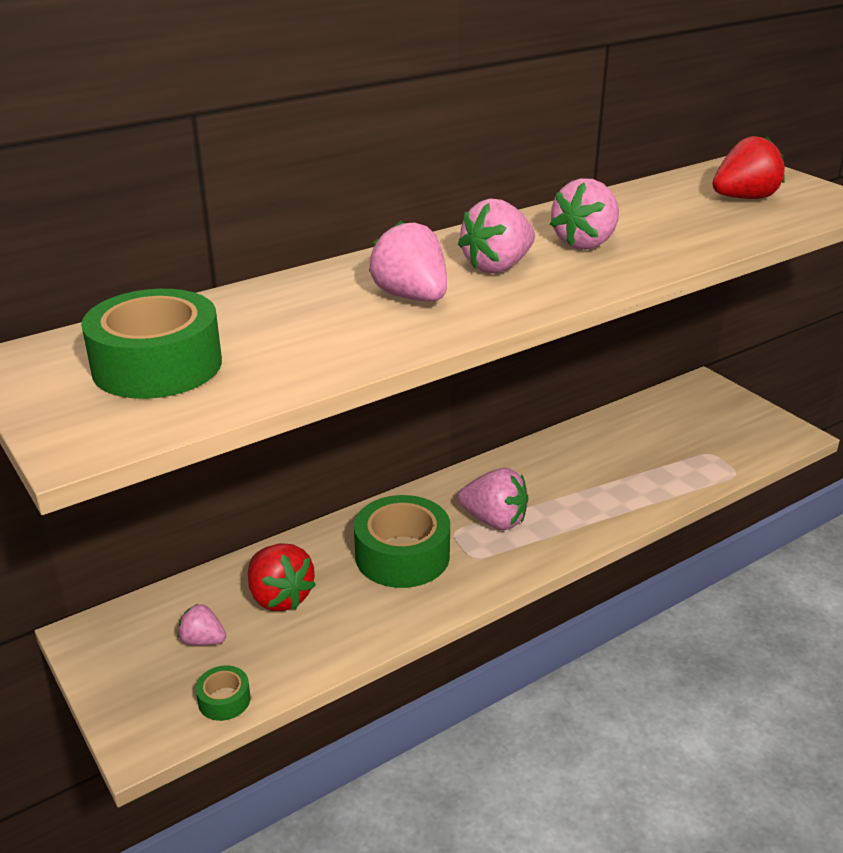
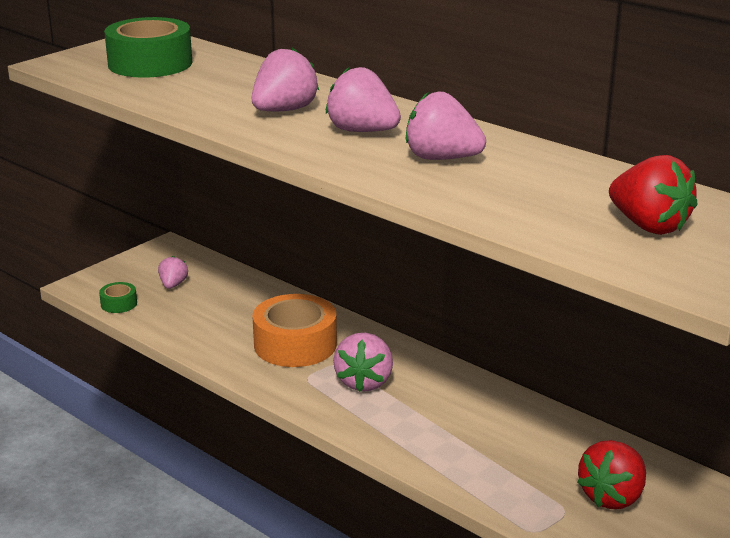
camera: 75 degrees right, 5 degrees down
(280, 597) = (226, 303): red strawberry -> red strawberry (612, 497)
(402, 555) = (295, 344): green tape -> orange tape

